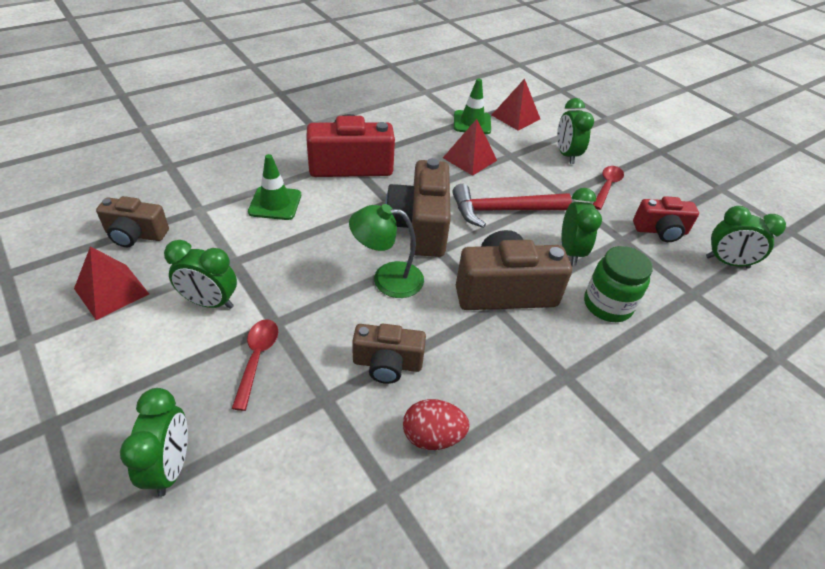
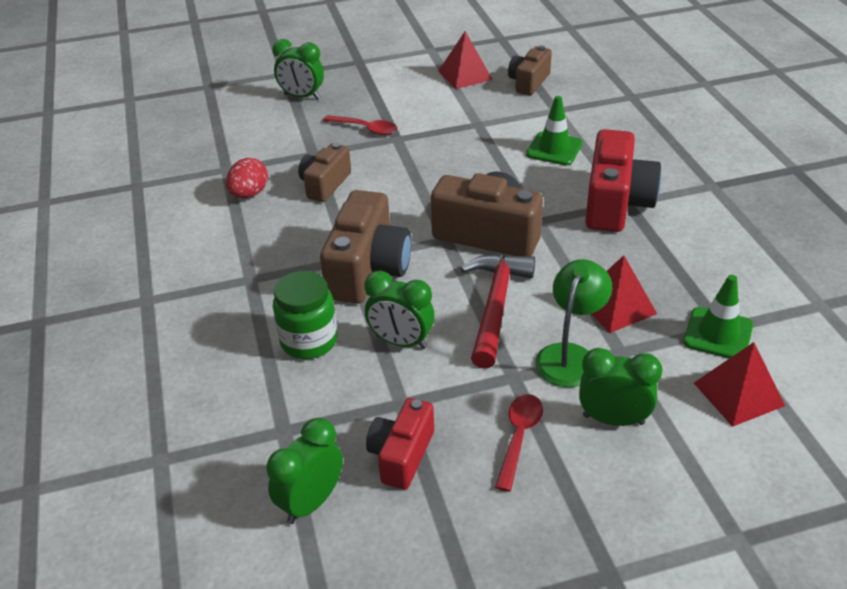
camera: 115 degrees right, 5 degrees down
(210, 302) = (433, 112): green clock -> none
(387, 278) = (419, 200): green lamp -> green lamp (570, 356)
(607, 186) = (519, 437): red spoon -> red spoon turned 120 degrees counterclockwise

